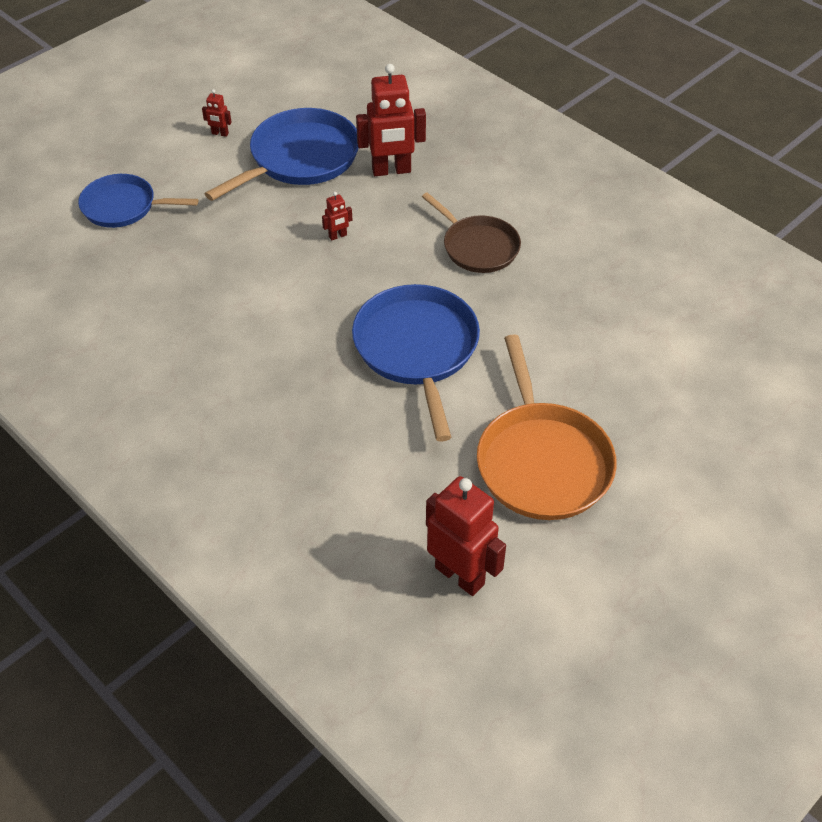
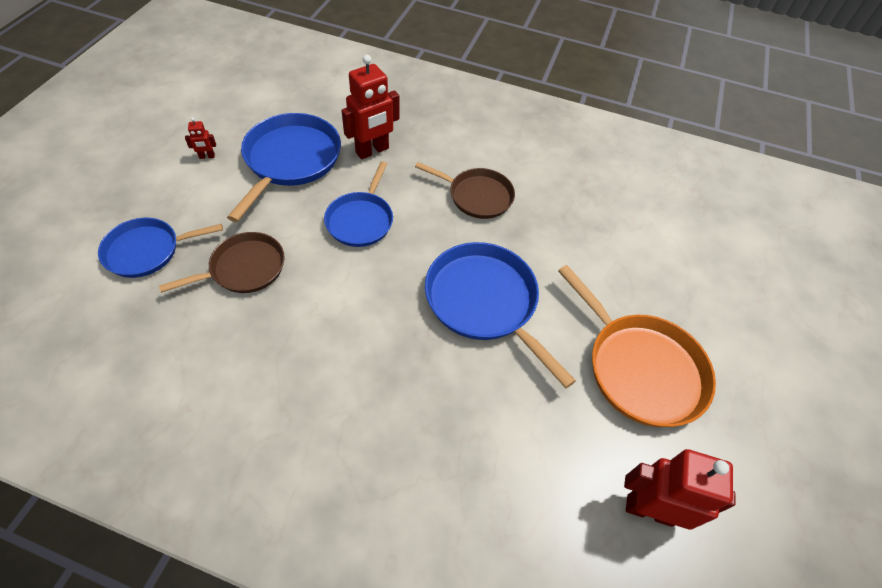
camera: 30 degrees left, 5 degrees up
(201, 247) = (244, 268): none -> brown pan
(338, 236) = (361, 220): red robot -> blue pan

